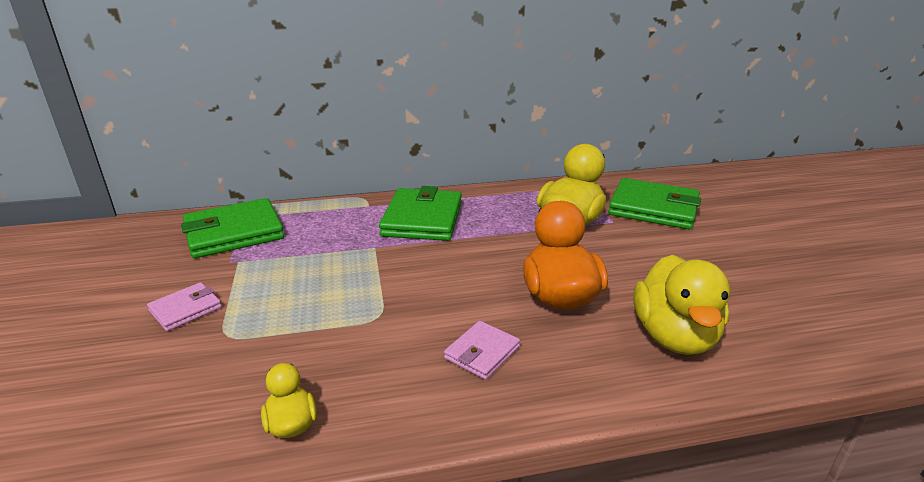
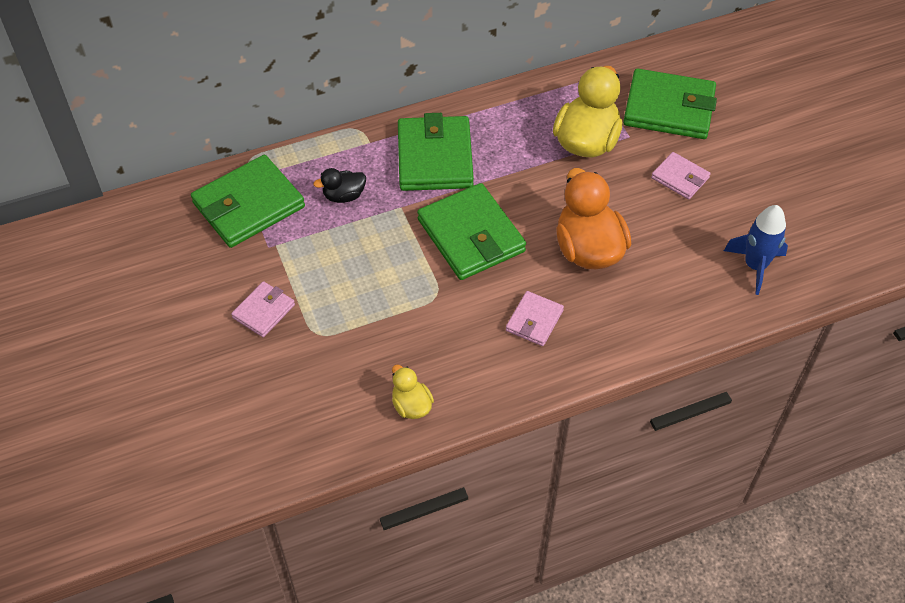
camera: 10 degrees left, 25 degrees up
(325, 235) = (344, 196): none -> black duck
(435, 273) = (471, 235): none -> green wallet
(665, 253) = (680, 178): none -> pink wallet
(674, 336) = (686, 281): yellow duck -> none
(761, 332) = (755, 266): none -> blue rocket

